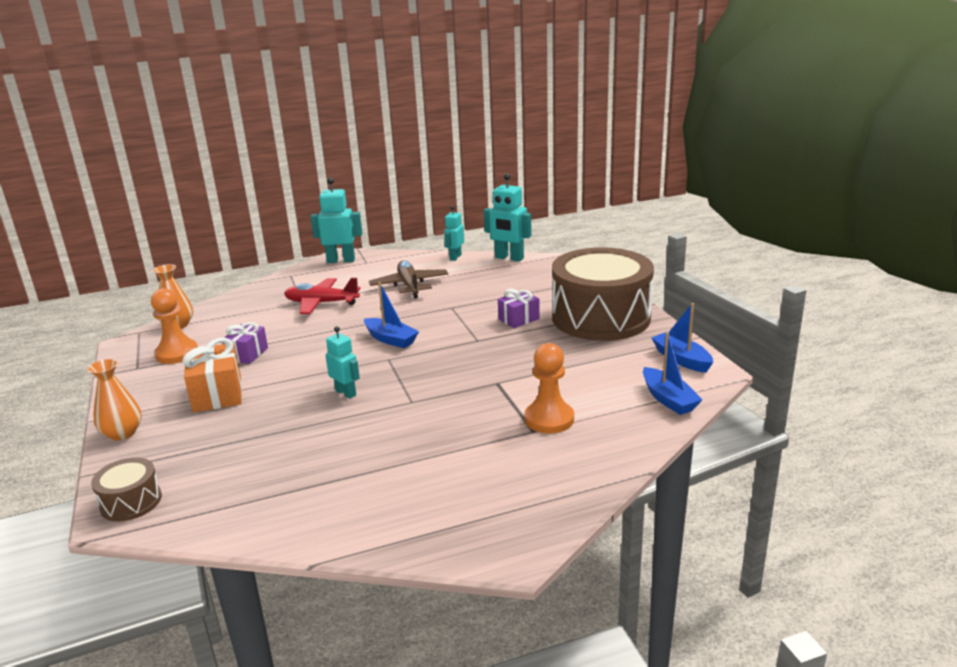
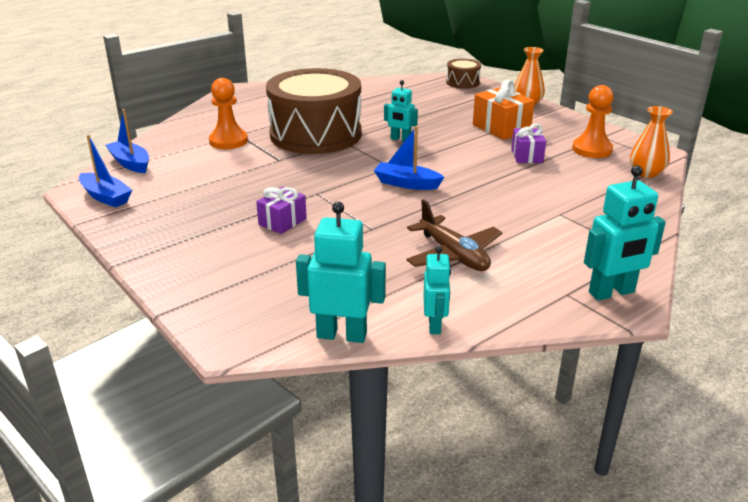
camera: 160 degrees right, 5 degrees up
(321, 303) = (534, 215): red plane -> none
(601, 317) = (185, 235): brown drum -> brown drum (315, 134)

